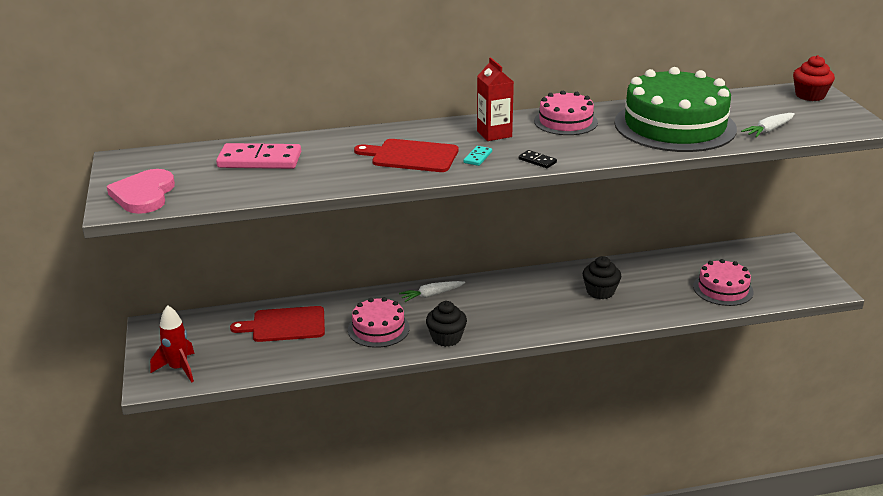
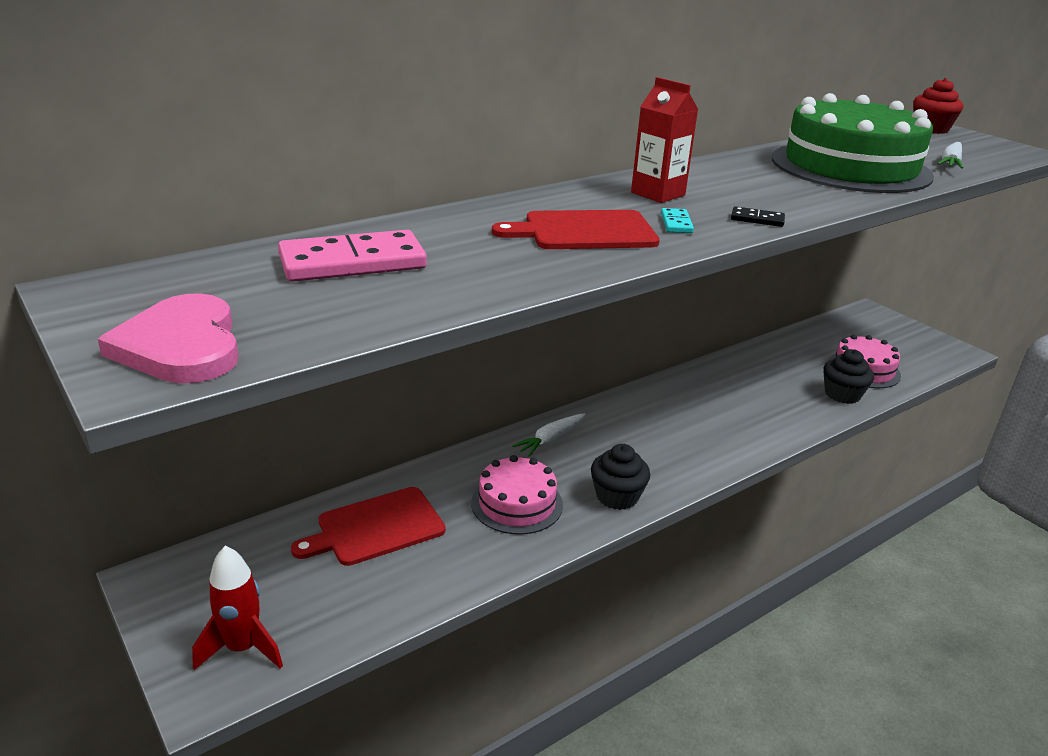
camera: 25 degrees left, 0 degrees up
(565, 122) = (724, 173): pink cake -> none
(600, 292) = (744, 396): black cupcake -> black cupcake (842, 394)

